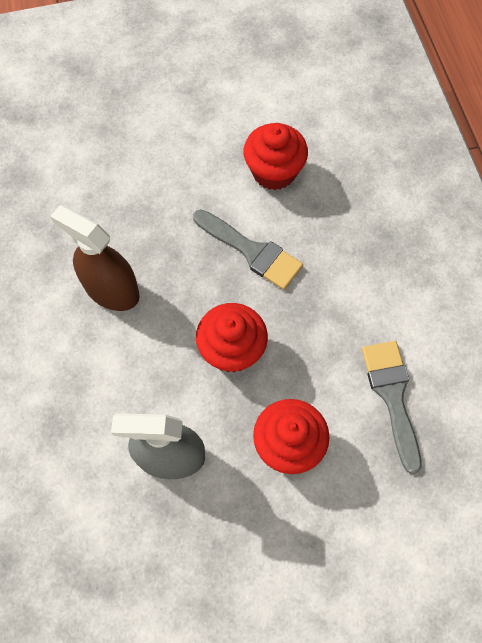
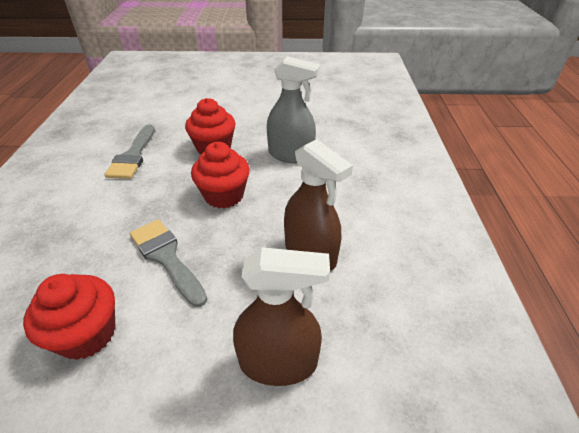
camera: 165 degrees left, 25 degrees down
(118, 186) = (278, 362): none -> brown spray bottle

